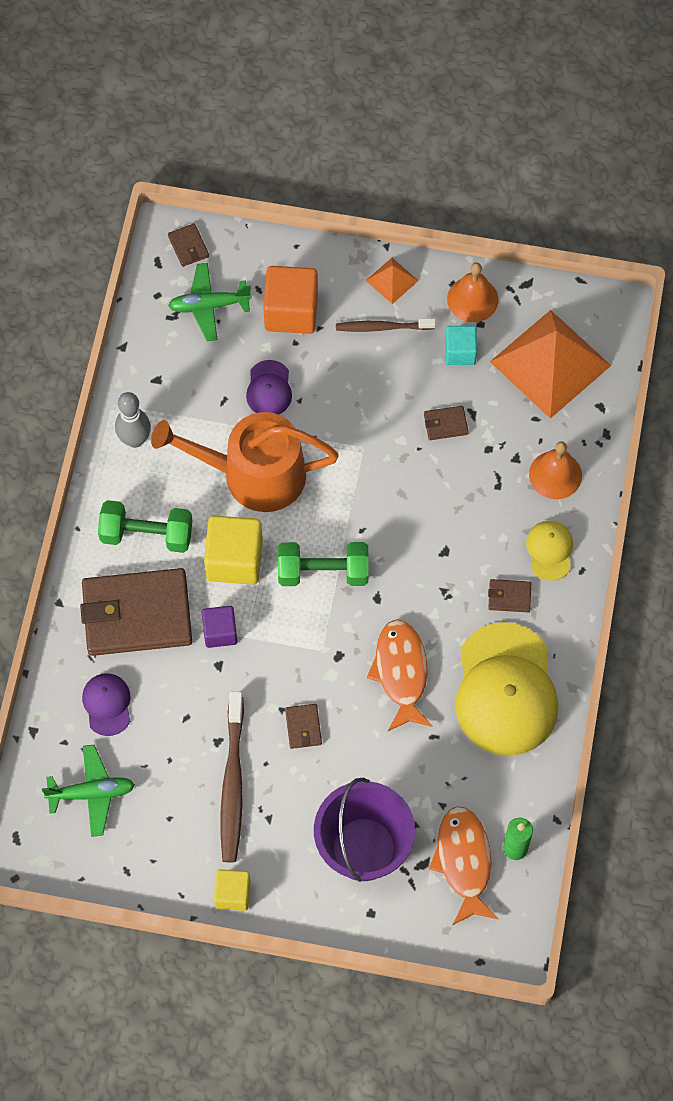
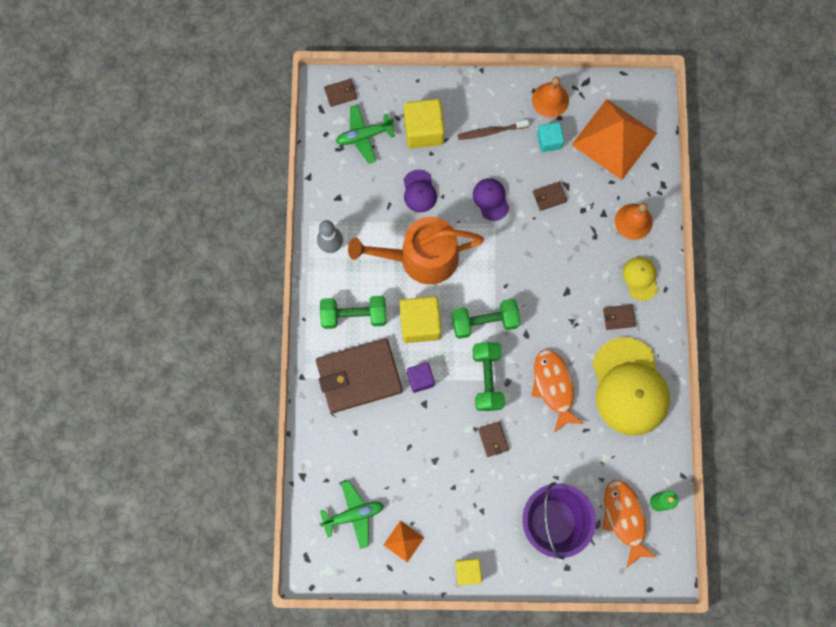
camera: 10 degrees left, 10 degrees up
(107, 704) = (351, 447): purple cap -> purple cap (491, 199)
(188, 246) = (340, 93): brown wallet -> brown wallet turned 75 degrees counterclockwise
(232, 783) = (451, 489): brown toothbrush -> none
(291, 311) = (423, 130): orange cube -> yellow cube
(311, 647) = (487, 379): none -> green dumbbell
(392, 280) = (490, 95): orange pyramid -> orange pyramid (403, 541)

